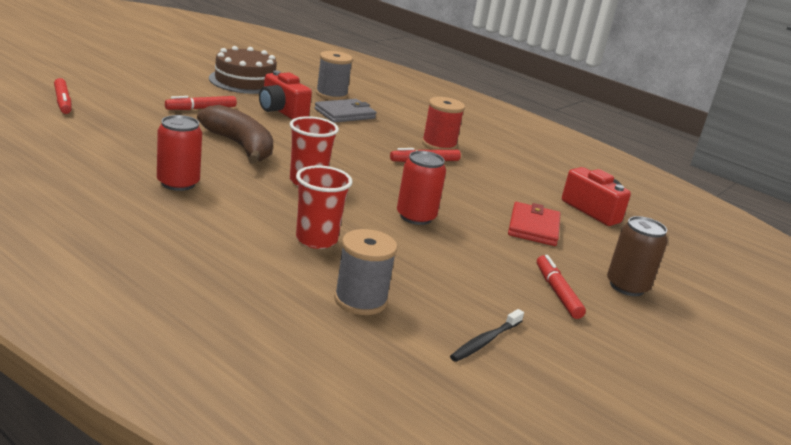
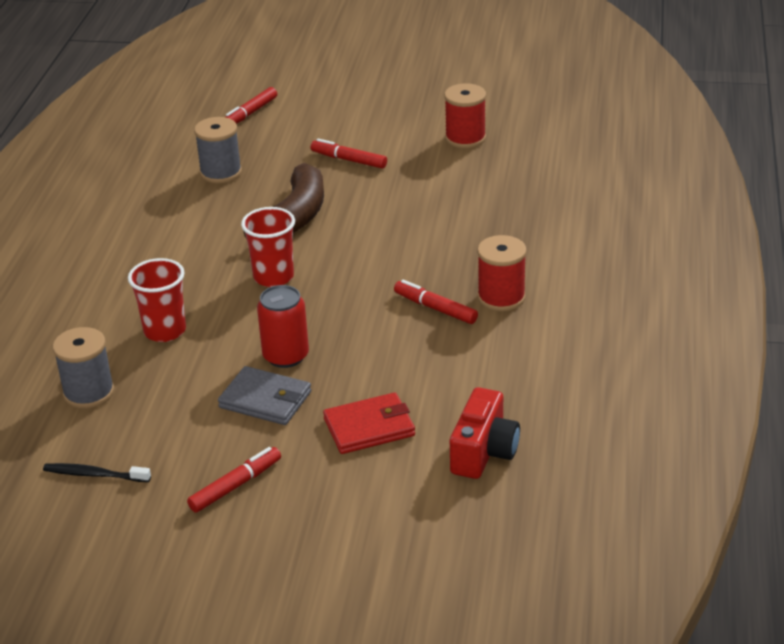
camera: 65 degrees right, 10 degrees up
(178, 183) = (175, 232): red can -> none
(244, 81) = (465, 138): brown cake -> red spool
(281, 111) = (421, 190): red camera -> none
(331, 95) = (527, 188): grey spool -> grey spool (221, 173)
(345, 114) = (484, 218): grey wallet -> grey wallet (265, 400)
(627, 286) = (309, 525): brown can -> none

